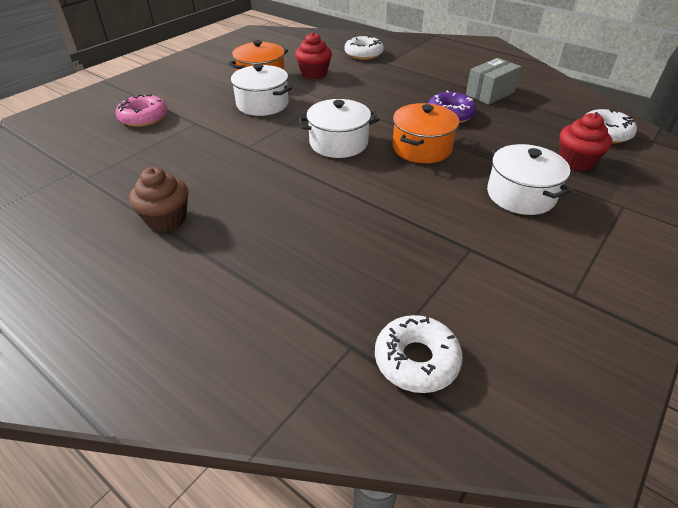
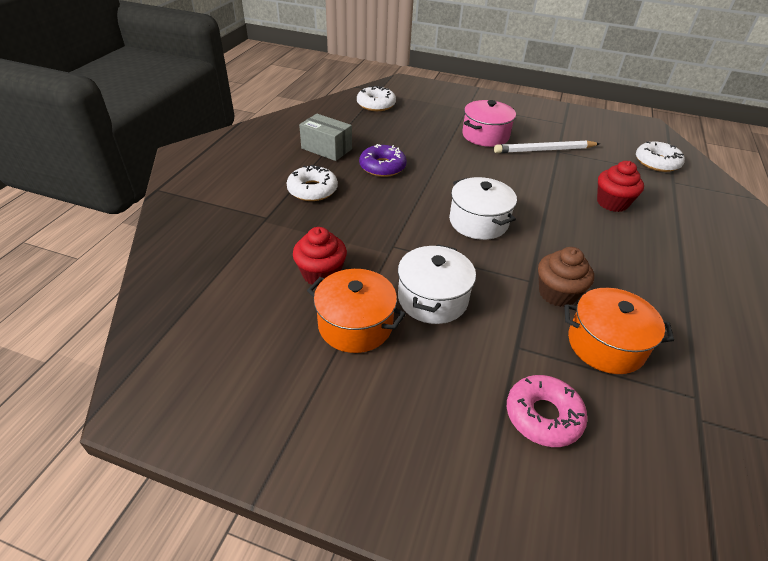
camera: 110 degrees left, 0 degrees up
(166, 219) = (676, 296): brown cupcake -> brown cupcake (557, 293)
(363, 54) = (237, 241): white donut -> white donut (312, 190)
(422, 148) = (453, 177): orange pot -> orange pot (605, 344)
(475, 235) = (544, 150): none -> white pencil
(520, 195) = (485, 135): white pot -> pink pot
(576, 161) = (426, 116): red cupcake -> red cupcake (612, 203)

